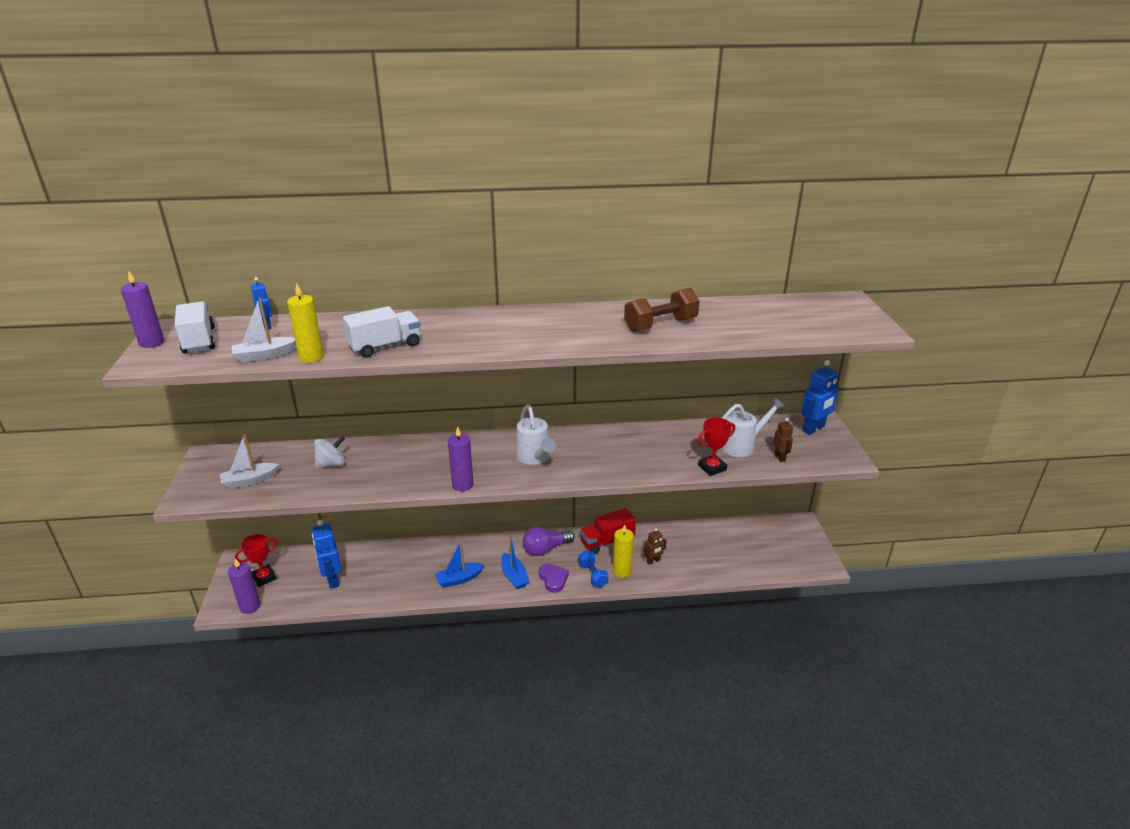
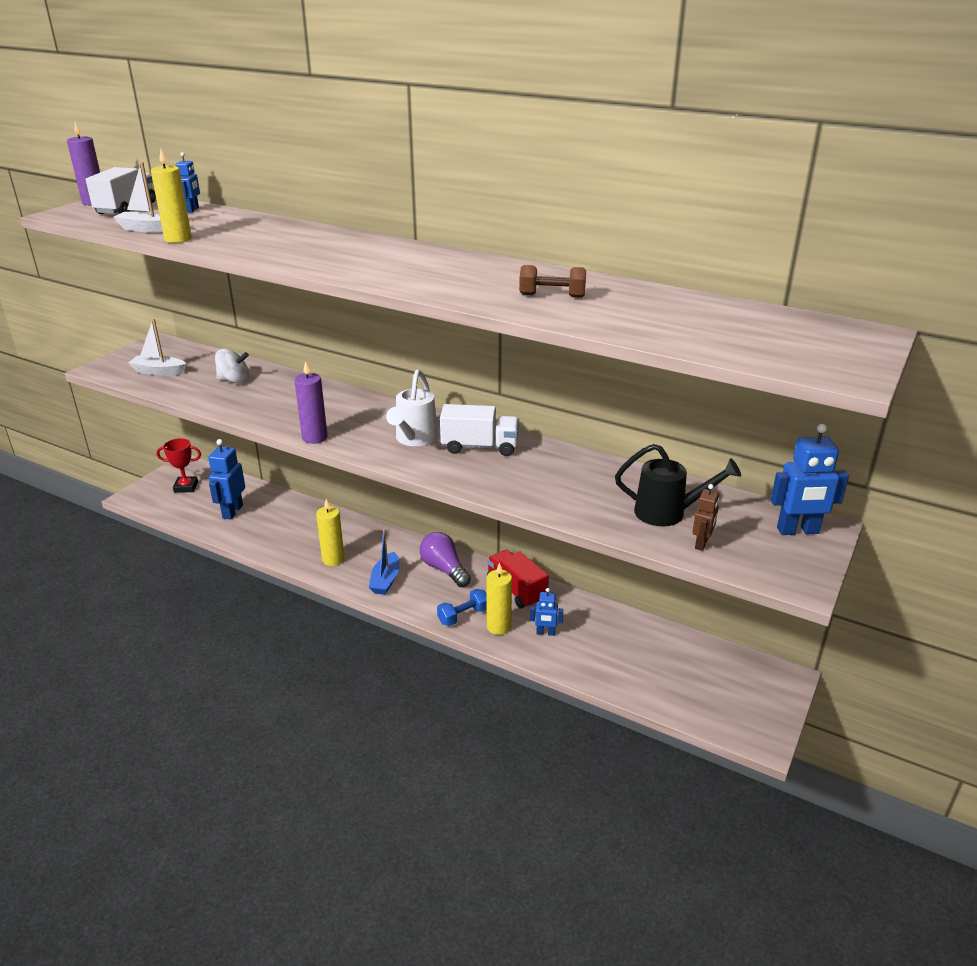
camera: 35 degrees right, 0 degrees up
(250, 606) = (151, 505): purple candle -> none
(385, 346) = (249, 246): white truck -> white truck (480, 447)
(459, 579) = (333, 559): blue boat -> yellow candle
(545, 549) = (444, 569): purple light bulb -> purple light bulb turned 45 degrees clockwise
(553, 579) = (419, 601): purple heart -> none
(593, 575) = (463, 616): blue dumbbell -> blue dumbbell turned 45 degrees clockwise
(607, 541) = (516, 590): red truck -> red truck turned 45 degrees clockwise
(653, 561) = (545, 633): brown robot -> blue robot
(660, 325) = (552, 296): brown dumbbell -> brown dumbbell, size x0.65
(712, 468) = (595, 521): red trophy -> none
(742, 446) = (667, 513): white watering can -> black watering can

